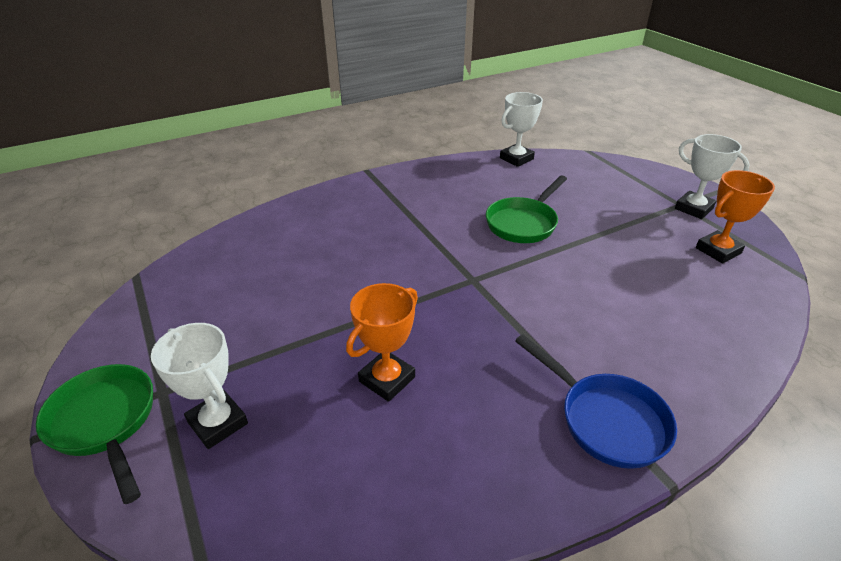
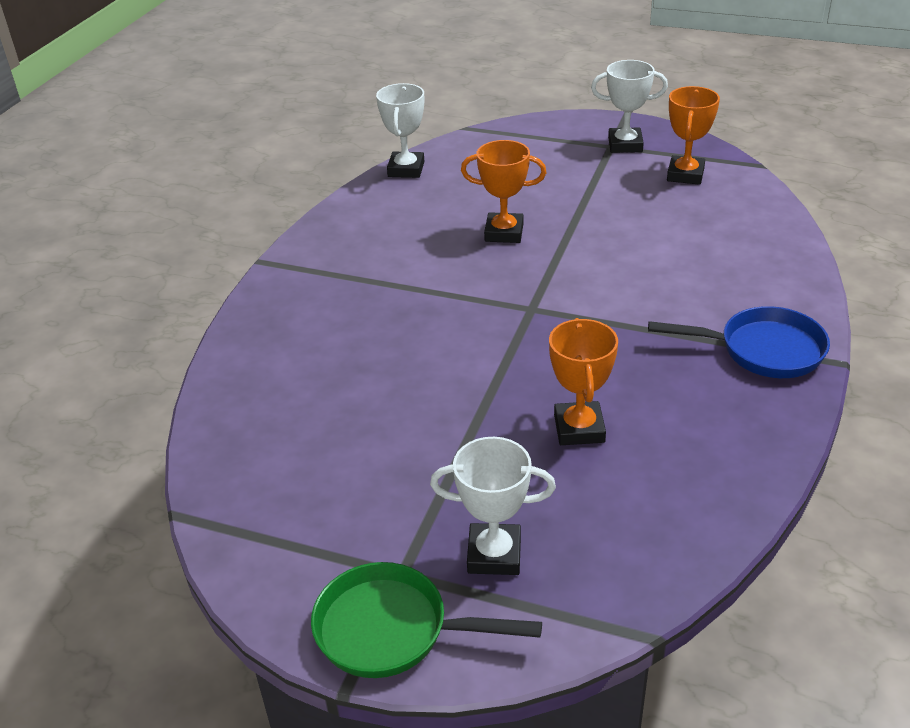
camera: 40 degrees left, 0 degrees up
(523, 223) = (504, 233): green pan -> orange trophy

